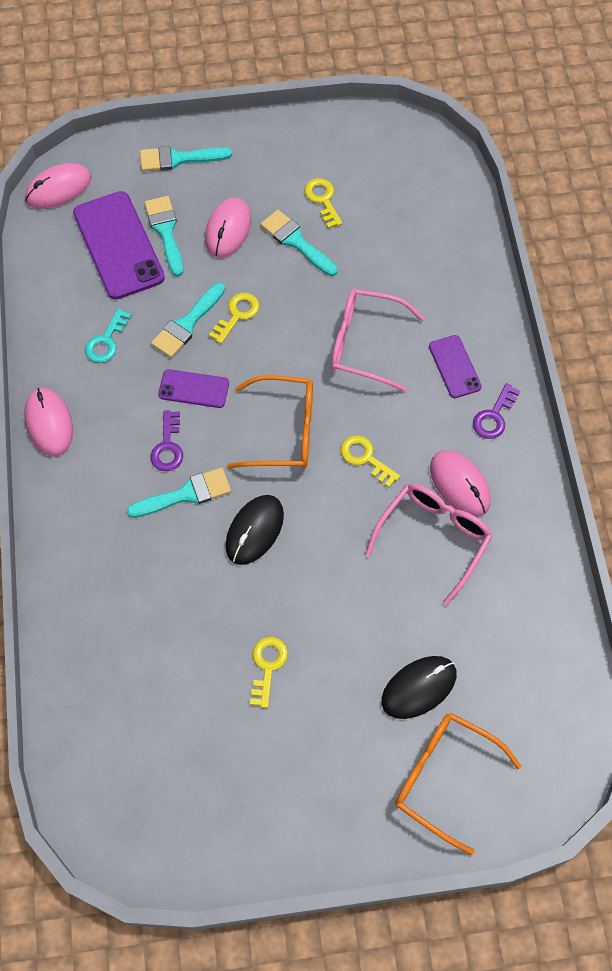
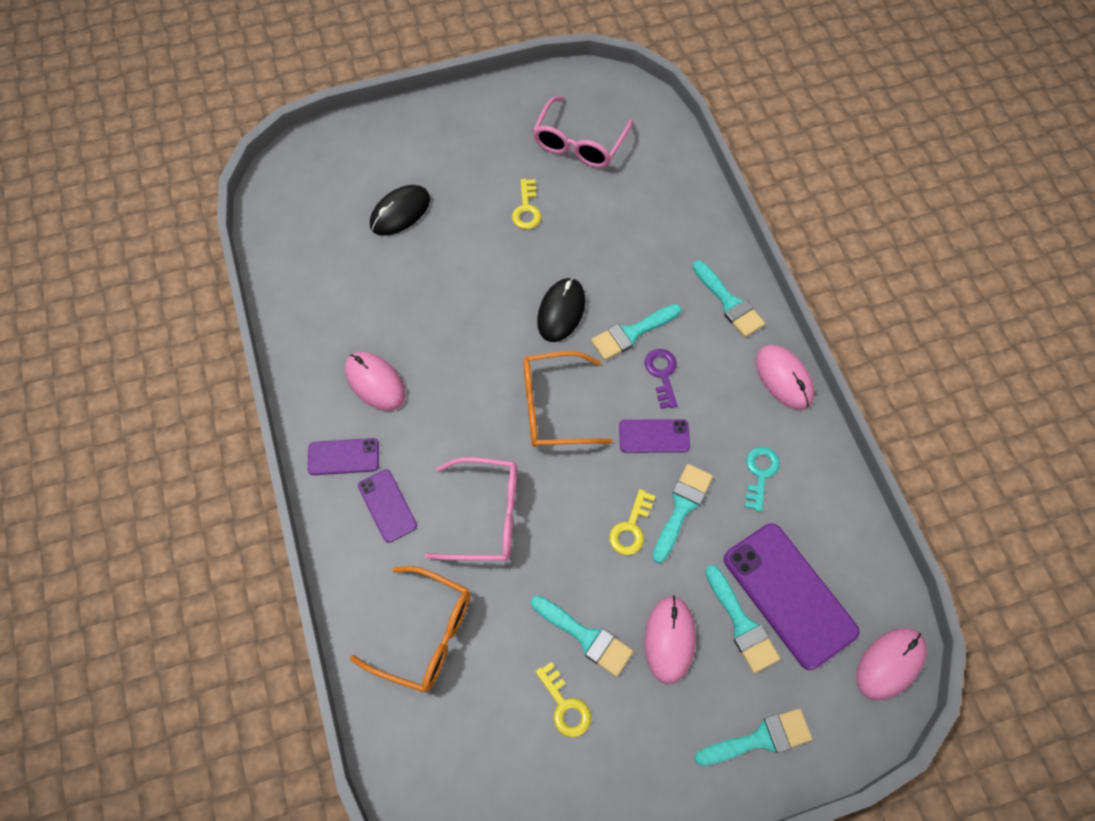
camera: 170 degrees right, 0 degrees up
(73, 511) = (729, 303): none -> turquoise brush
(365, 458) = (469, 393): yellow key -> none
(434, 538) = (396, 330): pink glasses -> pink glasses (579, 143)
(443, 777) = (375, 157): orange glasses -> orange glasses (425, 634)
(494, 416) = (343, 457): purple key -> purple phone

